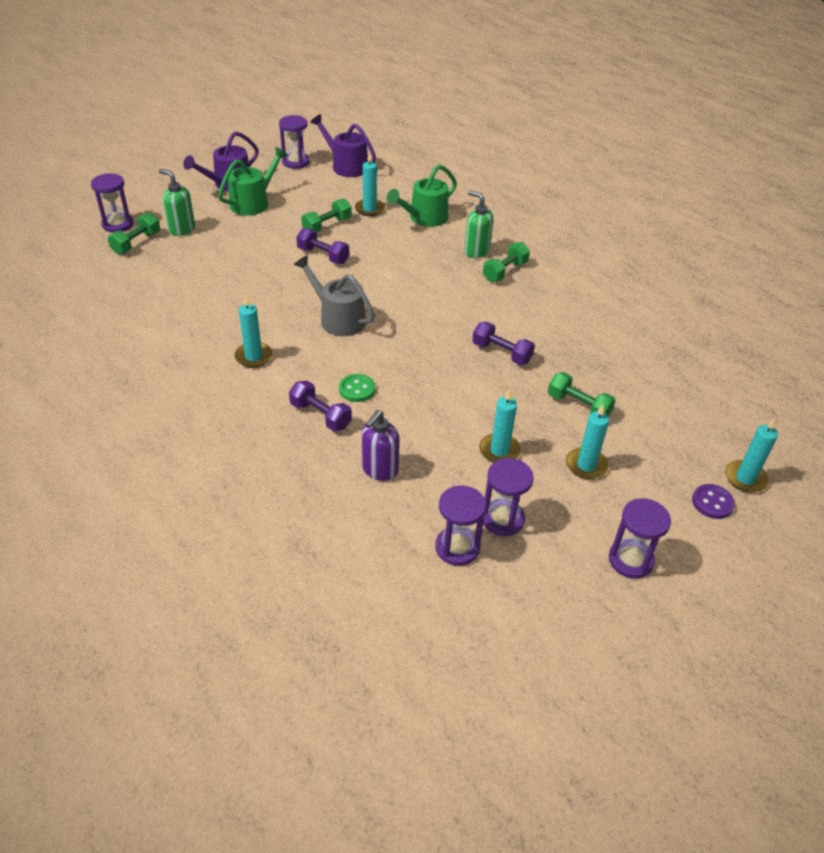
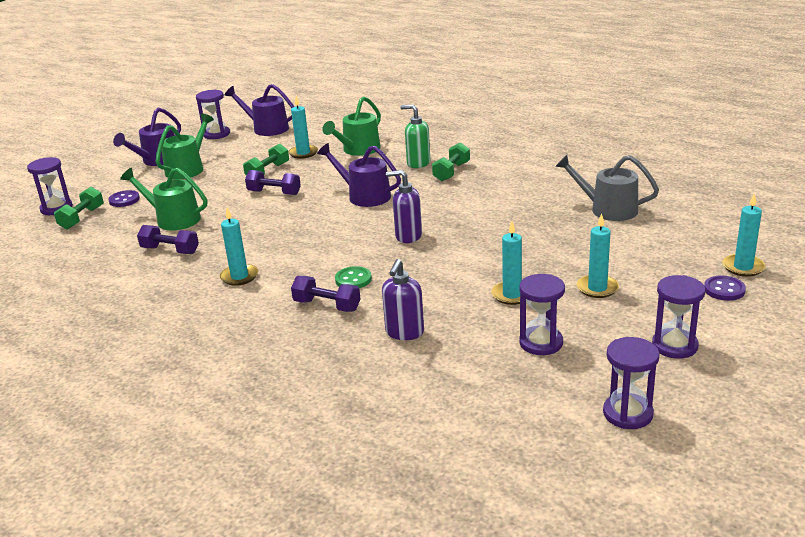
camera: 10 degrees left, 15 degrees down
(182, 229) = (124, 200): green soap dispenser -> purple button
(218, 266) = (173, 219): none -> green watering can
(338, 319) = (310, 233): grey watering can -> grey watering can (608, 209)
(408, 282) = (365, 196): none -> purple watering can
(429, 347) = (408, 236): none -> purple soap dispenser
(457, 547) = (508, 373): purple hourglass -> purple hourglass (628, 413)
(501, 353) = (478, 227): purple dumbbell -> purple dumbbell (170, 250)
(578, 406) = (568, 249): green dumbbell -> none

